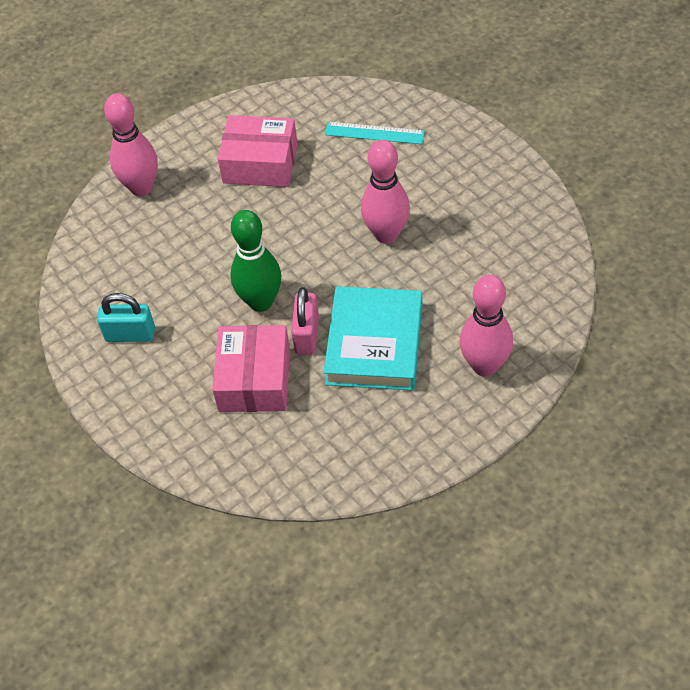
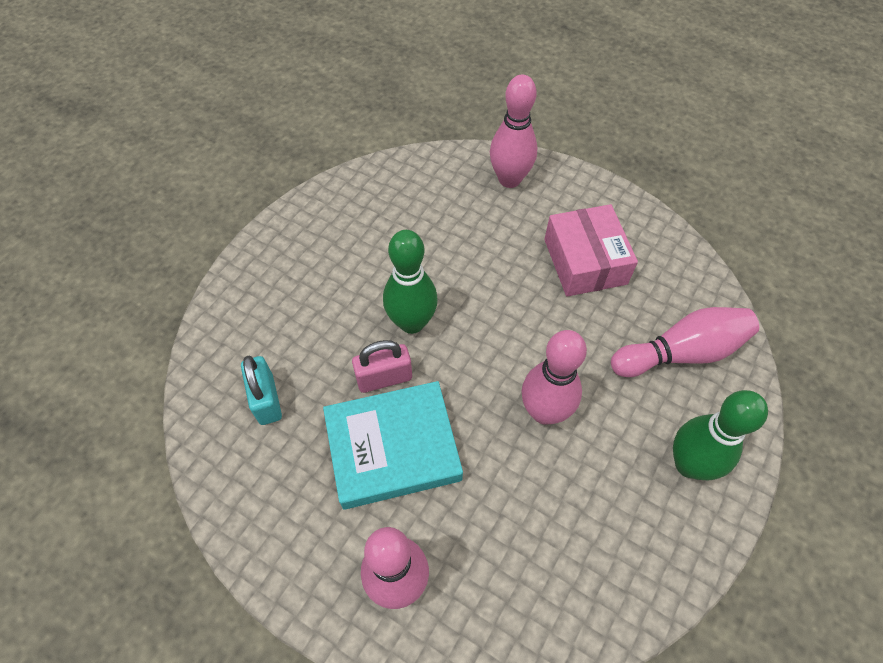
camera: 65 degrees right, 5 degrees up
(130, 334) = (340, 232): turquoise padlock -> turquoise padlock (266, 399)
(254, 379) = (317, 349): pink box -> none
(374, 133) = (681, 352): turquoise ruler -> pink bowling pin
(465, 162) = (689, 464): none -> green bowling pin

